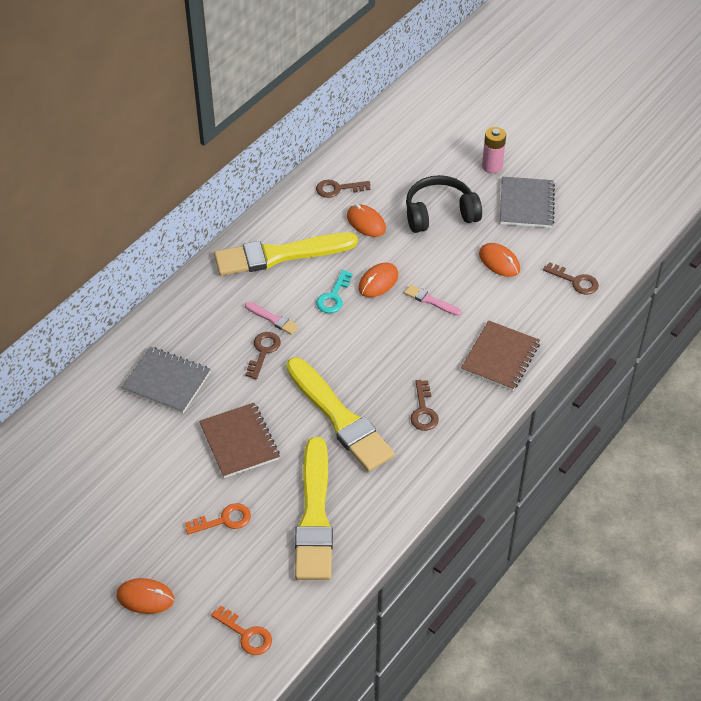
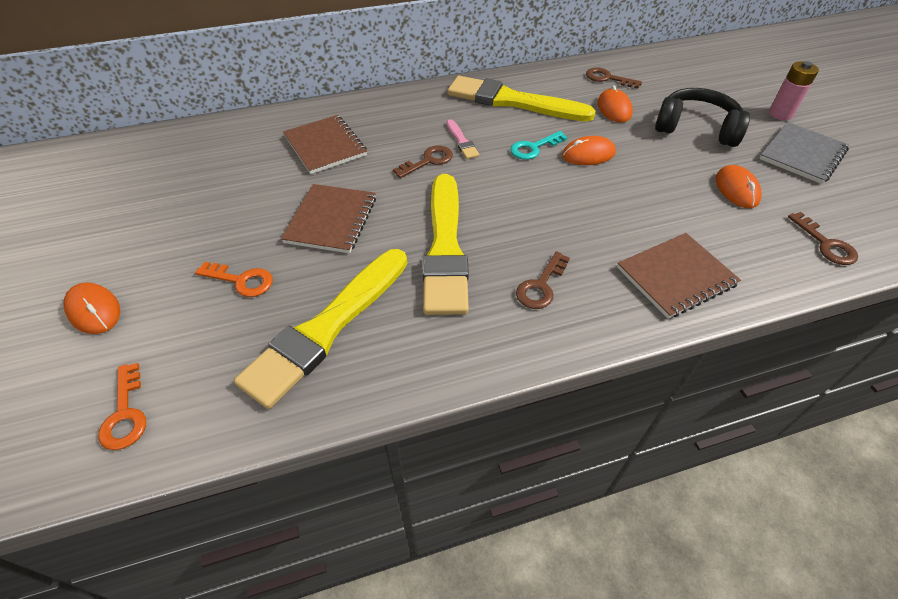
camera: 35 degrees right, 0 degrees up
(166, 381) = (325, 146): grey notebook -> brown notebook
(430, 300) = (631, 190): pink brush -> none

